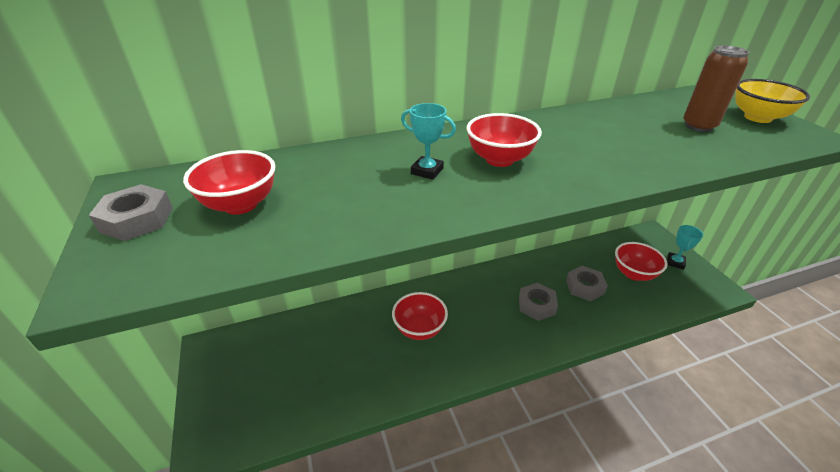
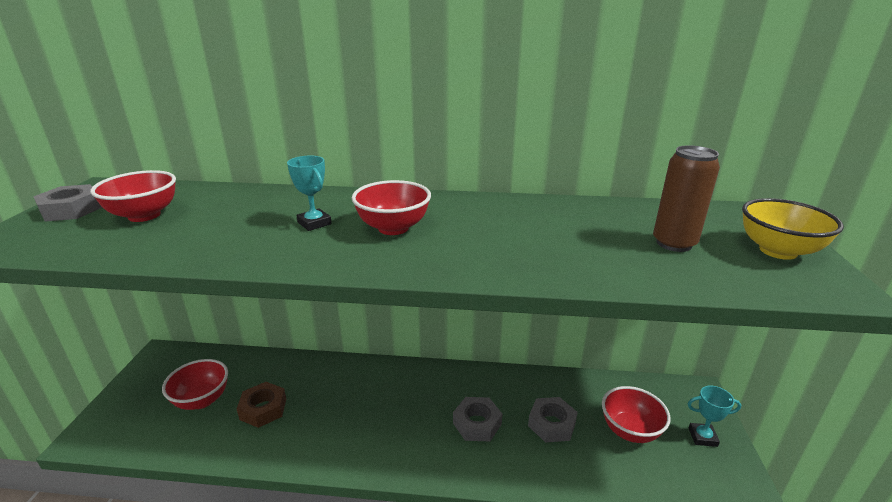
camera: 25 degrees right, 10 degrees down
(360, 357) = (263, 409): none -> brown nut
(419, 329) = (337, 403): red bowl -> red bowl (202, 400)
(675, 262) = (702, 437): turquoise trophy -> turquoise trophy turned 45 degrees clockwise

